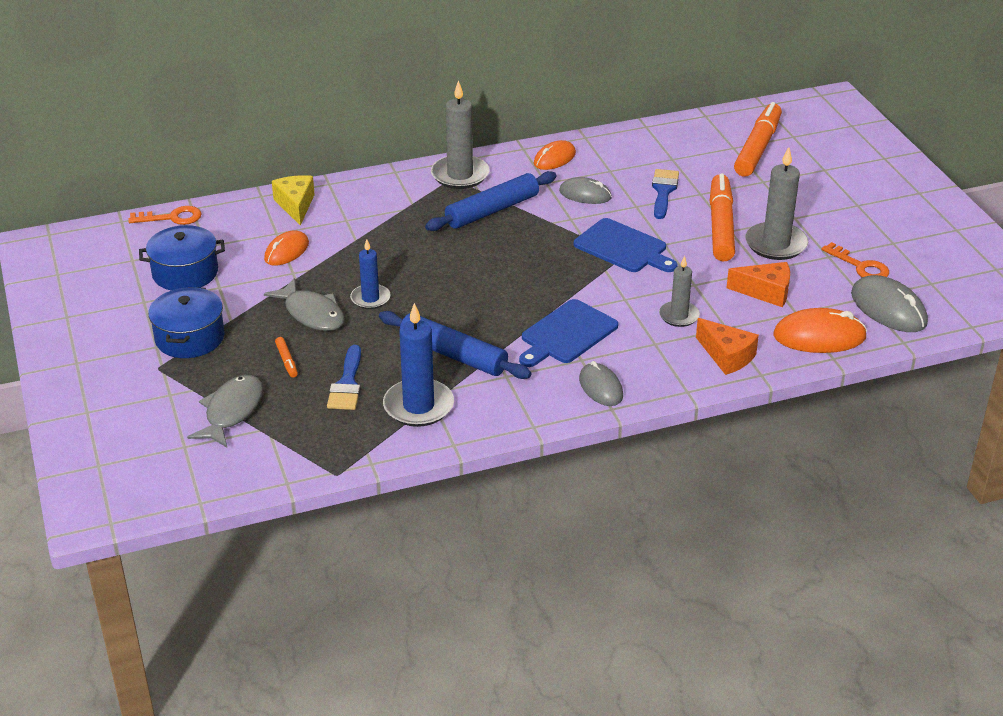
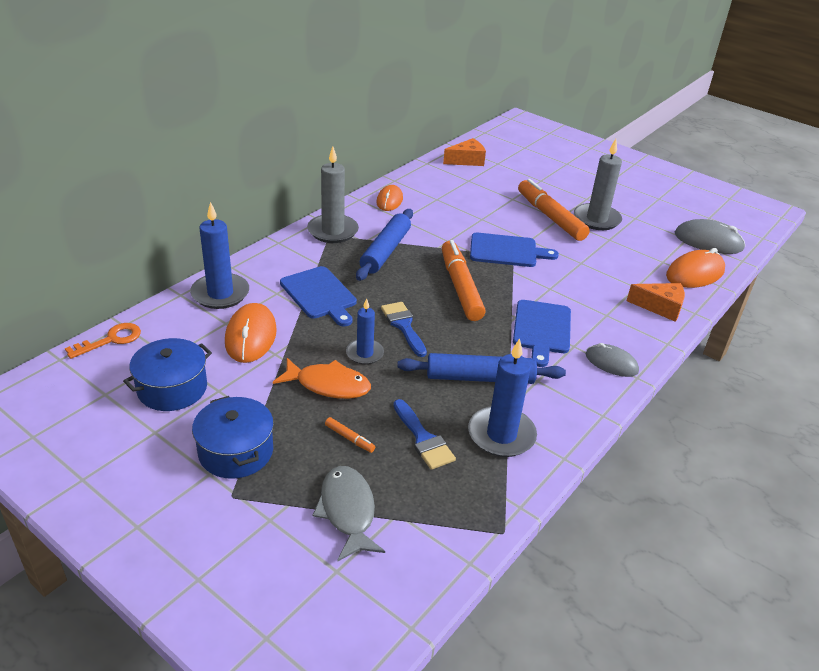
camera: 35 degrees left, 0 degrees up
(286, 251) = (251, 336): orange mouse -> orange mouse, size x1.52
(295, 205) = (220, 294): yellow cheese -> blue candle
(312, 314) = (328, 385): grey fish -> orange fish
(384, 233) = (320, 294): none -> blue cutting board
(585, 194) = (438, 220): grey mouse -> none
(663, 191) = (488, 203): blue brush -> blue brush (403, 326)
(679, 316) = (598, 289): grey candle -> none
(757, 148) = (512, 160): orange marker -> orange marker (460, 287)
(766, 292) = (629, 253): orange cheese -> orange cheese (467, 160)
(860, 266) = (660, 219): orange key -> none

